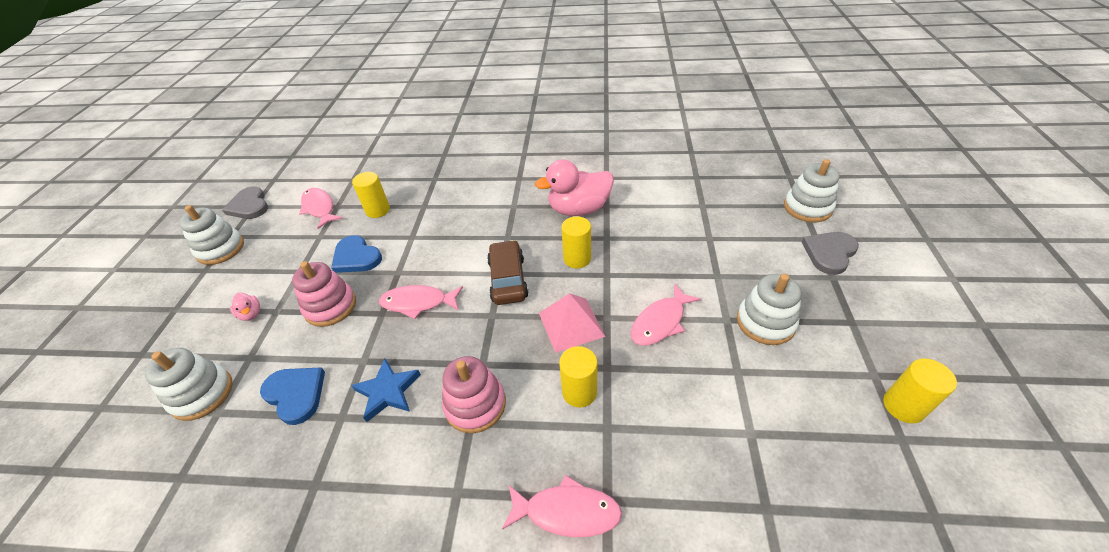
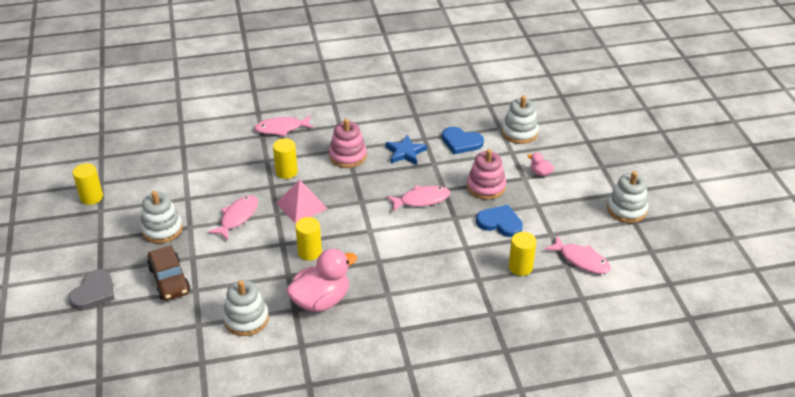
camera: 160 degrees right, 5 degrees down
(249, 206) = (655, 251): grey heart -> none
(508, 279) = (361, 227): brown car -> brown car (169, 280)
(807, 208) = (95, 338): white stacking toy -> white stacking toy (246, 319)

